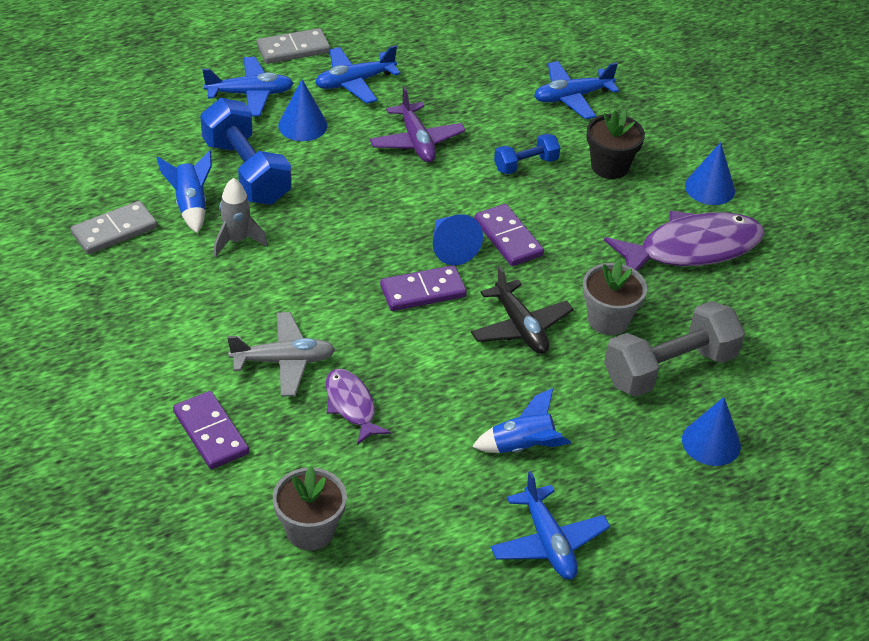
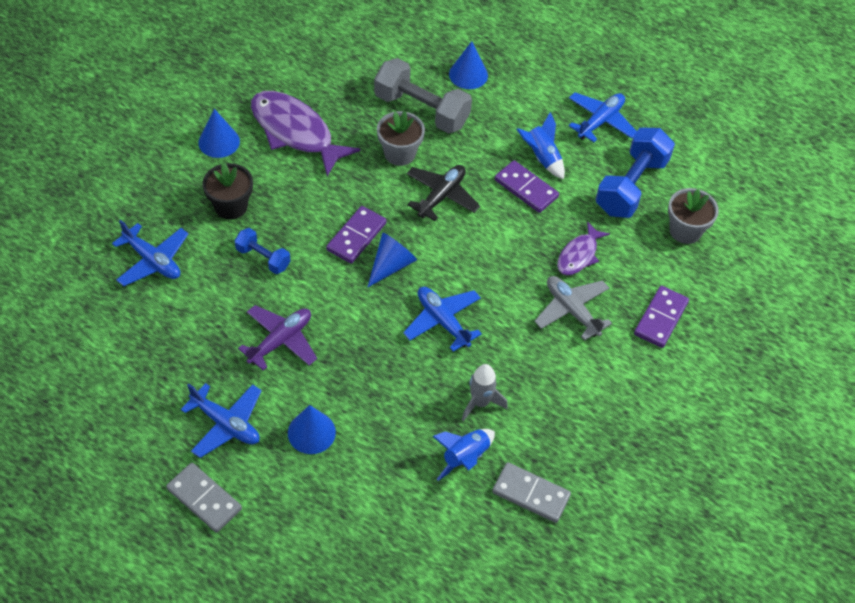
camera: 120 degrees left, 10 degrees up
(246, 172) = (398, 441): blue dumbbell -> blue dumbbell (631, 186)
(250, 94) = (293, 496): blue plane -> blue plane (442, 321)
(423, 291) = (447, 263): purple domino -> purple domino (526, 188)

